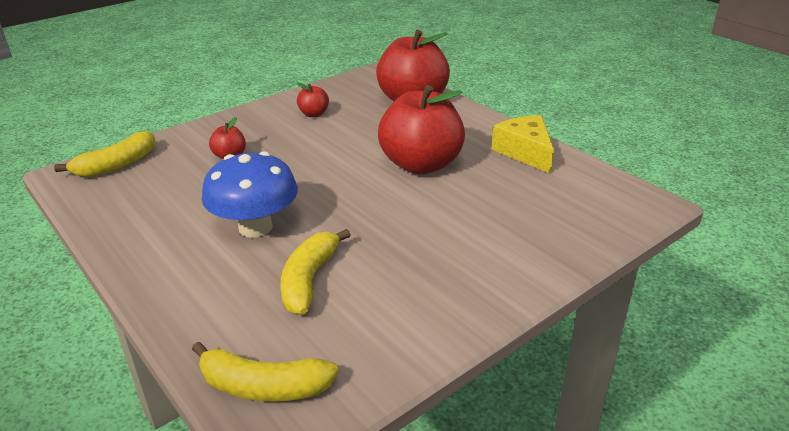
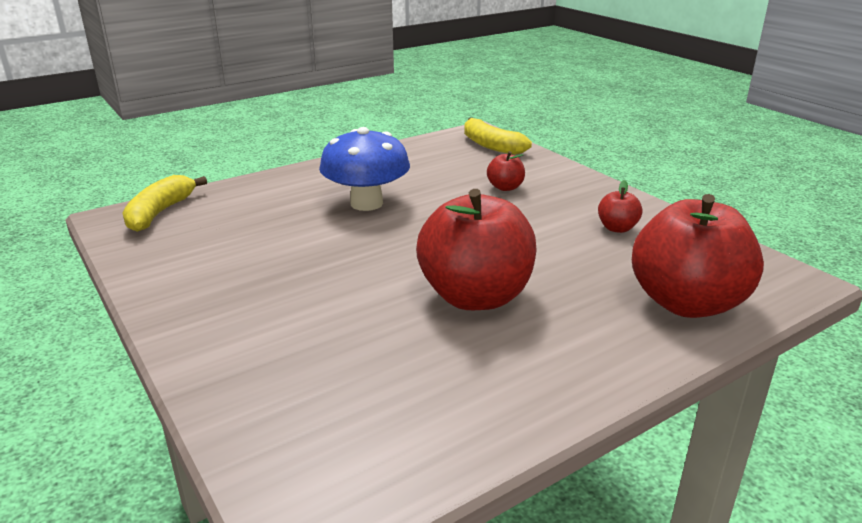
camera: 95 degrees right, 5 degrees down
(309, 280) = (272, 227): yellow banana -> none
(525, 152) = (508, 397): yellow cheese -> none

